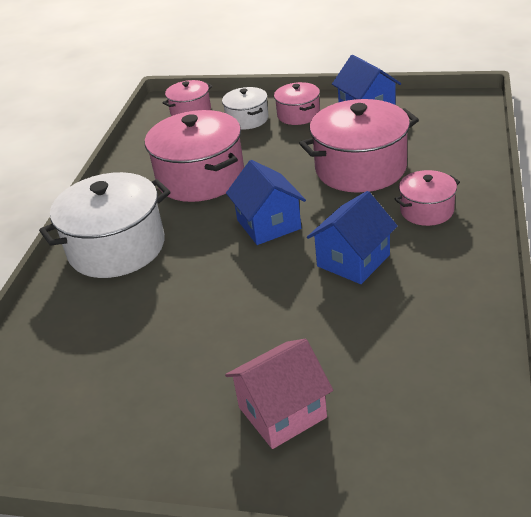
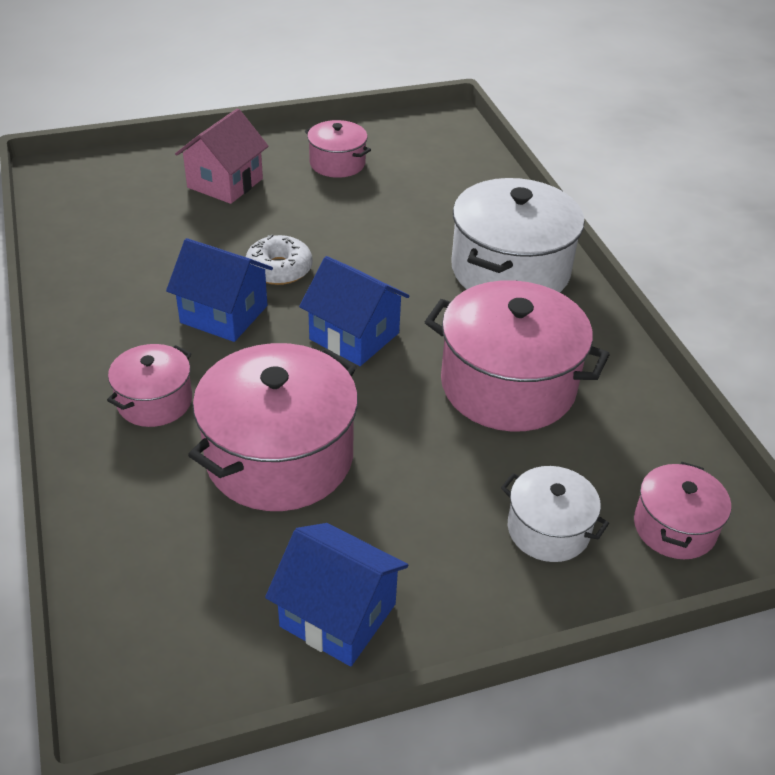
camera: 145 degrees right, 5 degrees up
(288, 290) = (279, 269): none -> white donut
(298, 115) = (462, 566): pink pot -> pink pot (337, 163)
(353, 260) = (224, 314): blue house -> blue house turned 75 degrees counterclockwise

